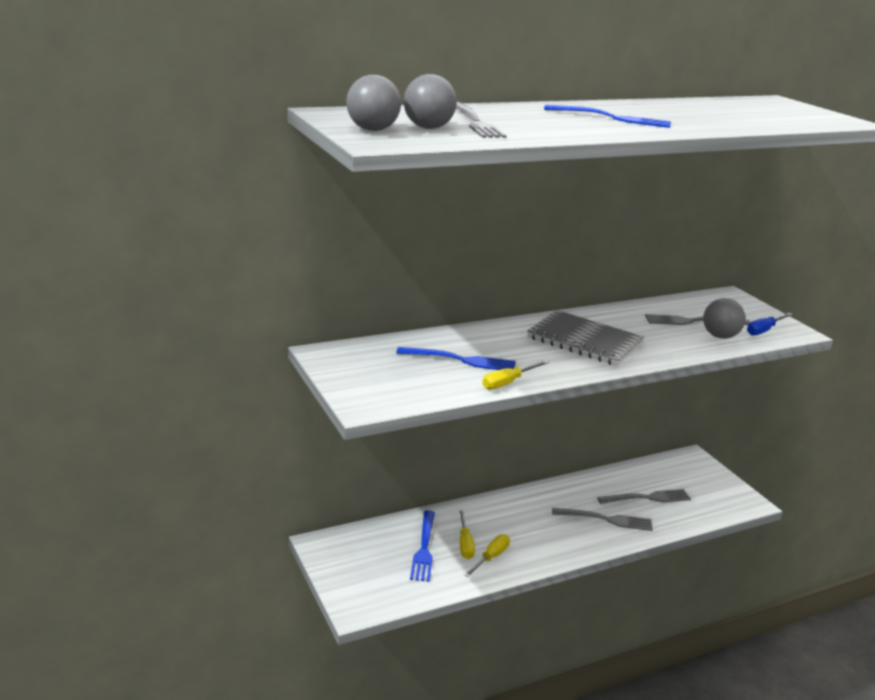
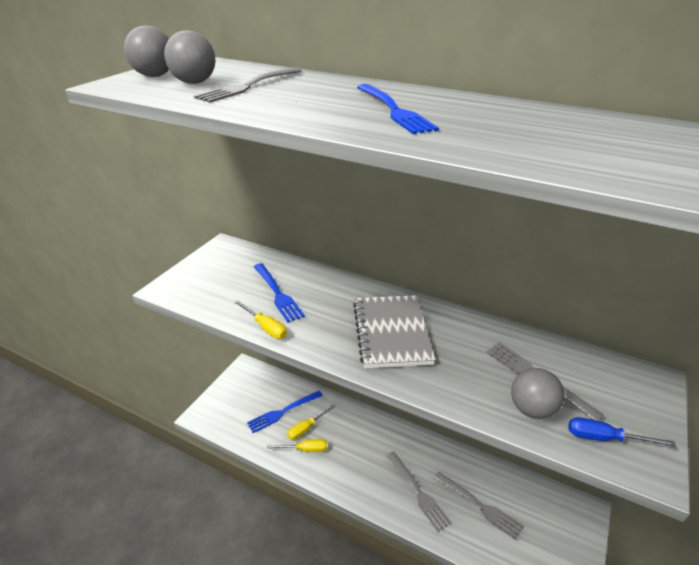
camera: 55 degrees right, 10 degrees up
(508, 382) = (265, 327): yellow screwdriver -> yellow screwdriver turned 150 degrees counterclockwise

